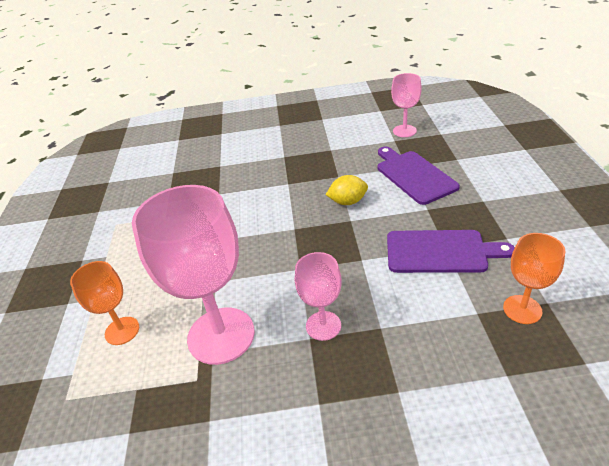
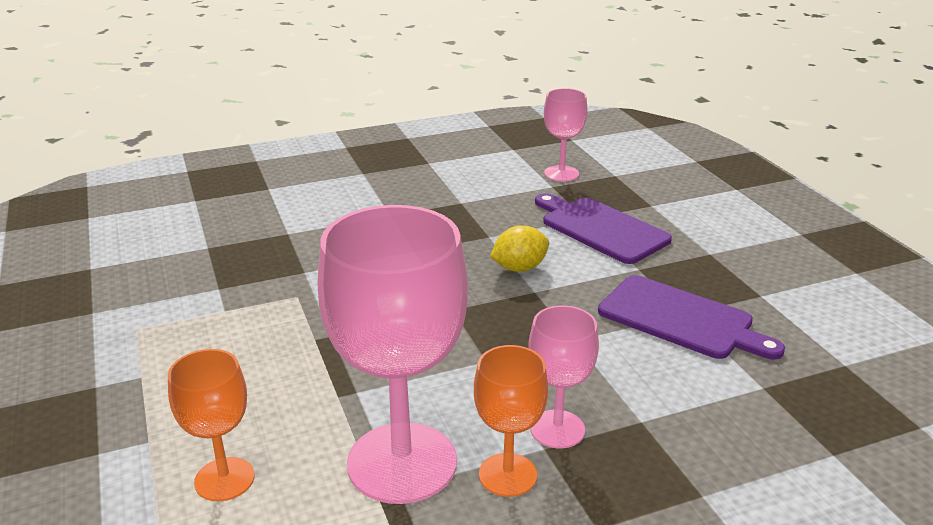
camera: 20 degrees left, 10 degrees down
(440, 251) = (681, 319): purple cutting board -> purple cutting board turned 45 degrees clockwise
(522, 309) = (818, 376): orange goblet -> orange goblet (507, 475)

